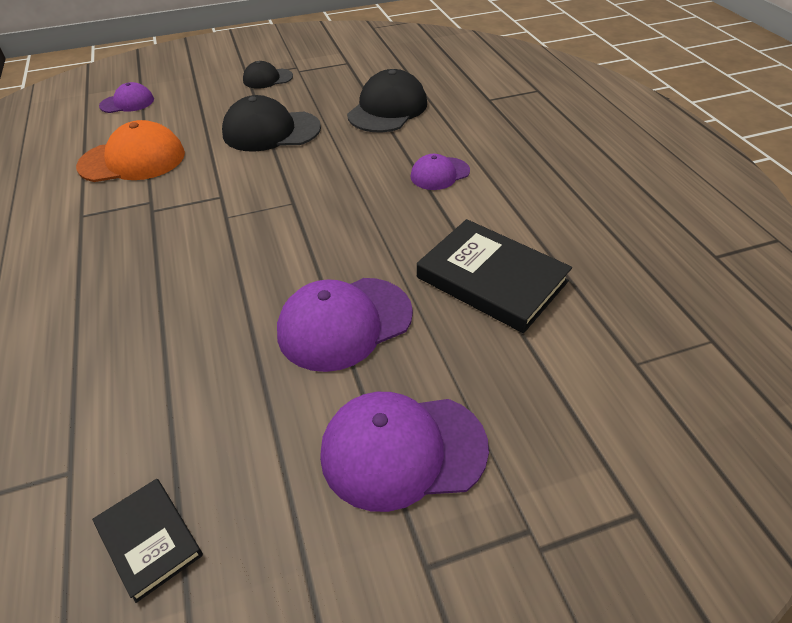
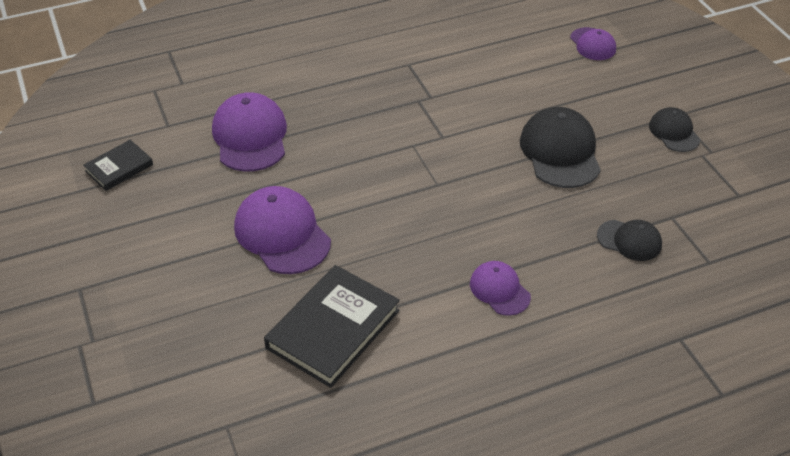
camera: 85 degrees right, 0 degrees up
(133, 160) = (492, 72): orange cap -> none
(387, 109) = (629, 240): black cap -> black cap, size x0.58
(402, 450) = (161, 274): purple cap -> purple cap (250, 136)

